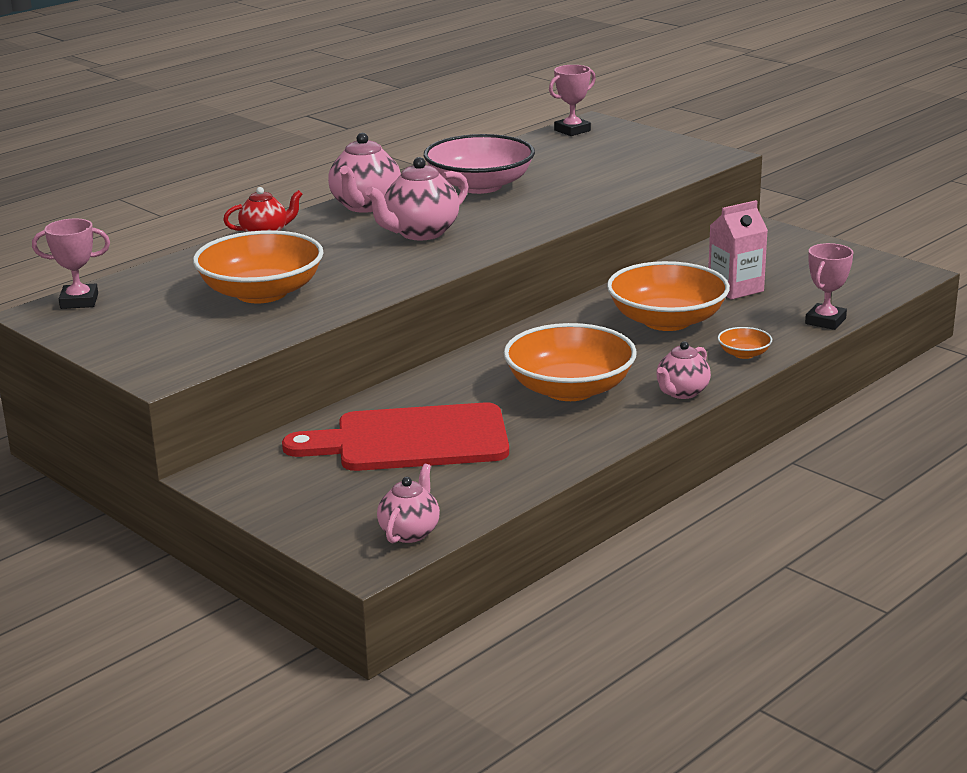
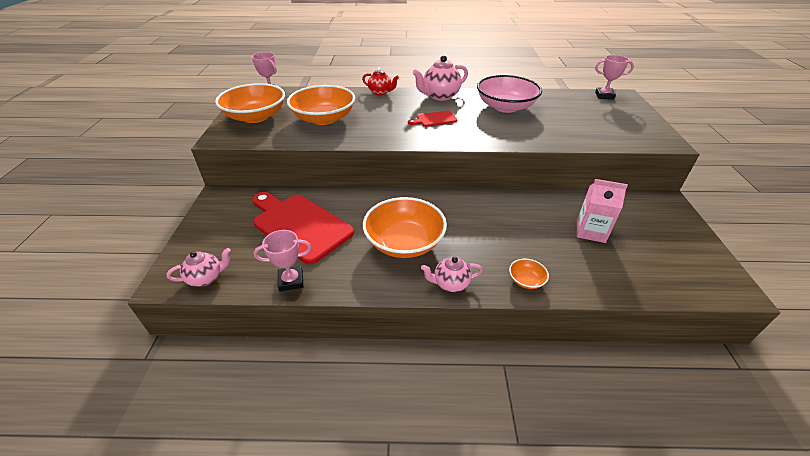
camera: 45 degrees right, 15 degrees up
(420, 233) = (434, 119): pink teapot -> red cutting board
(667, 321) = (519, 230): orange bowl -> orange bowl (256, 117)
(825, 321) = (614, 289): pink trophy -> pink trophy (291, 281)

